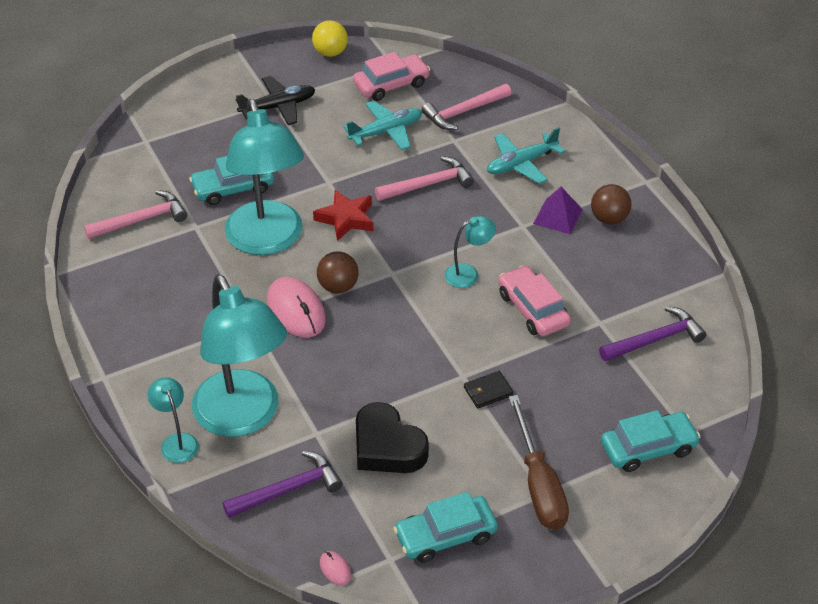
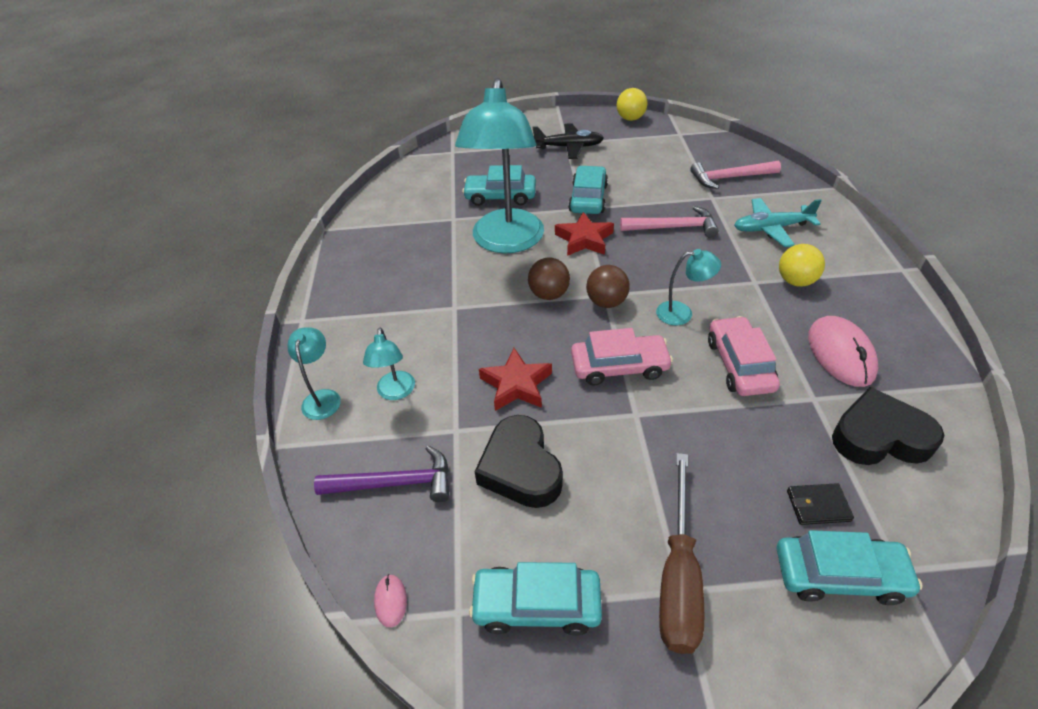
camera: 25 degrees right, 0 degrees up
(141, 220) = (414, 205): pink hammer -> none
(243, 417) = (395, 392): turquoise lamp -> turquoise lamp, size x0.42
(296, 310) = (499, 305): pink mouse -> pink mouse (840, 354)
(329, 169) = (588, 198): none -> turquoise car
(349, 380) = (516, 384): none -> red star
(386, 131) = (652, 180): turquoise plane -> none
(391, 84) = (672, 148): pink car -> pink car (619, 366)
(488, 391) = (657, 439): black wallet -> black wallet (818, 506)
(558, 216) = (795, 281): purple pyramid -> yellow ball
(609, 218) = (852, 295): brown ball -> brown ball (606, 302)
(655, 339) = (879, 436): purple hammer -> black heart

